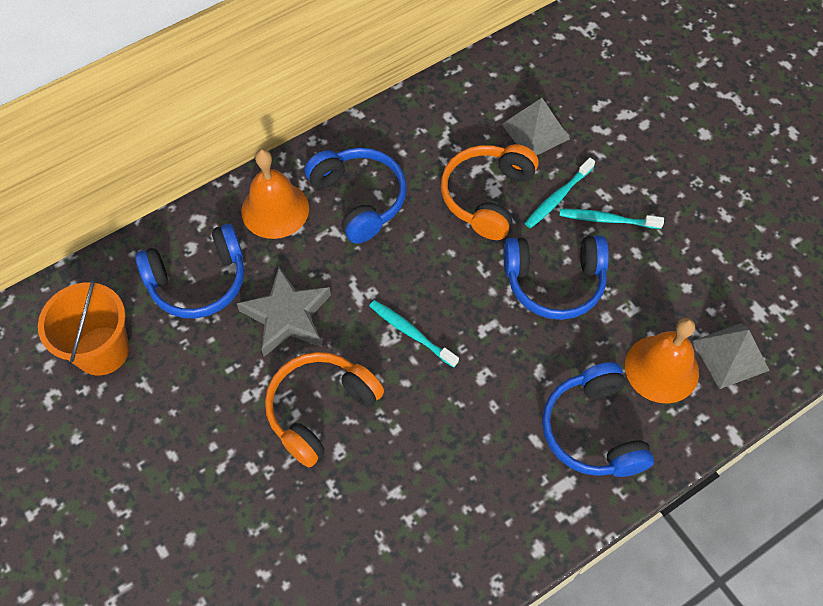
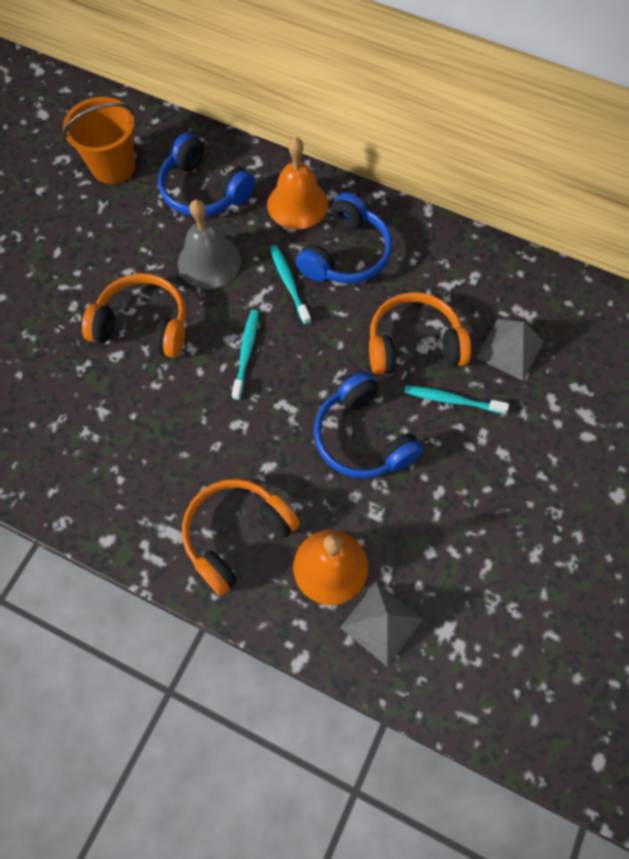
camera: 60 degrees right, 5 degrees up
(287, 316) = (209, 261): grey star -> grey bell
(593, 430) = (237, 535): blue headphones -> orange headphones
(607, 220) = (457, 452): turquoise toothbrush -> turquoise toothbrush (289, 284)

